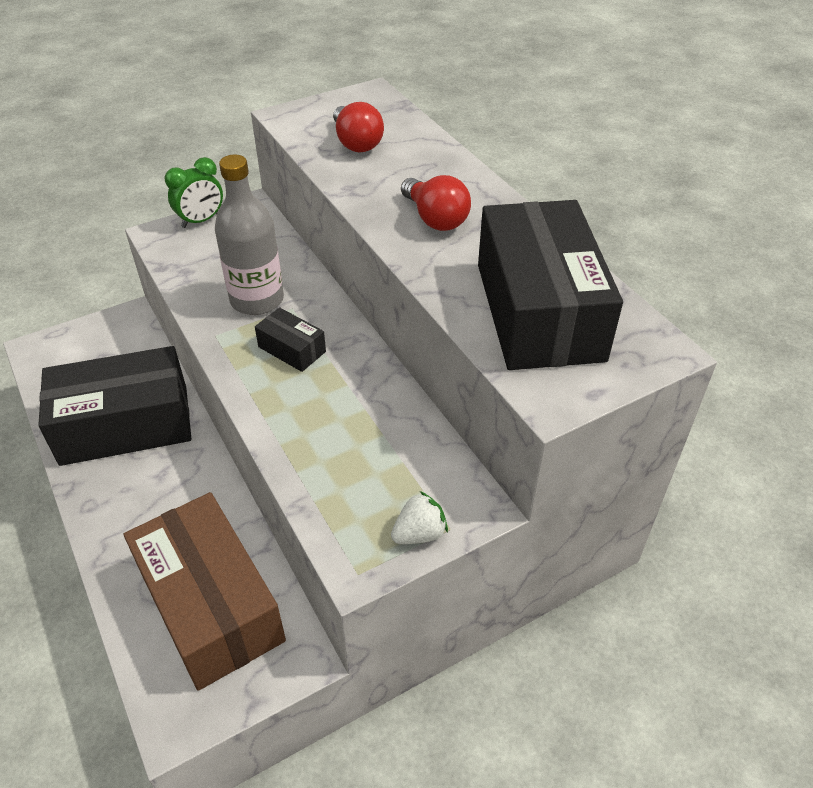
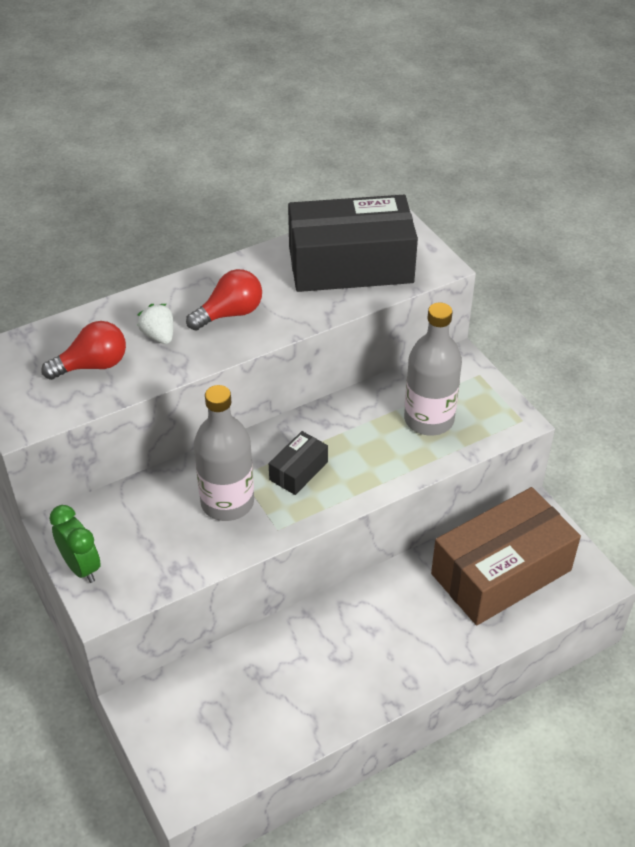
camera: 90 degrees left, 0 degrees up
(125, 425) = (309, 672): black box -> none
(363, 466) = (429, 419): none -> grey bottle
(419, 533) = (486, 389): white strawberry -> white strawberry (159, 336)

